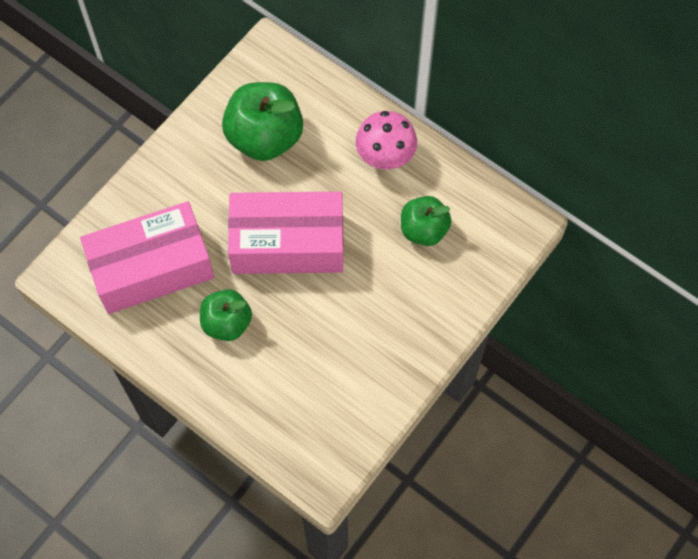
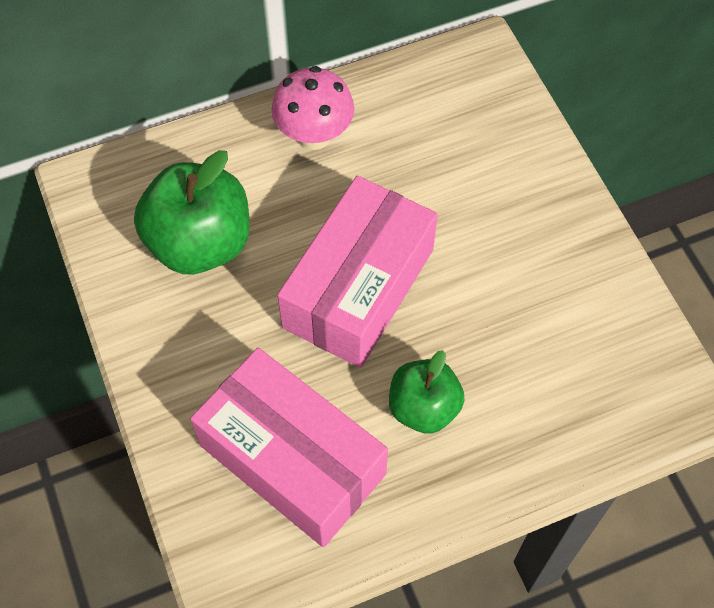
camera: 60 degrees left, 5 degrees down
(152, 268) = (292, 460): pink box -> pink box turned 60 degrees counterclockwise
(423, 230) = (430, 144): green apple -> none

